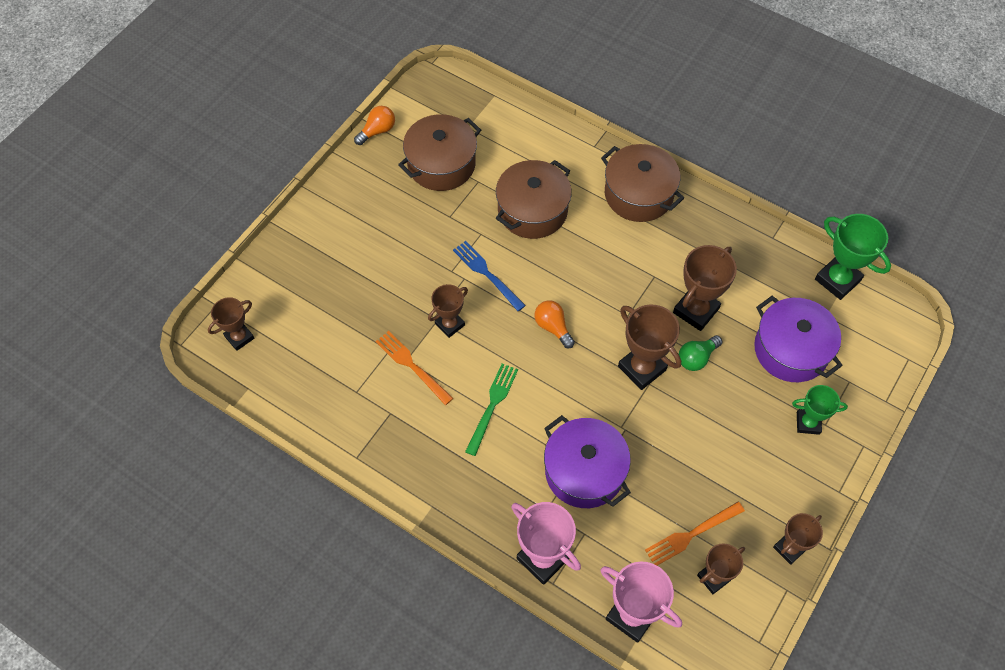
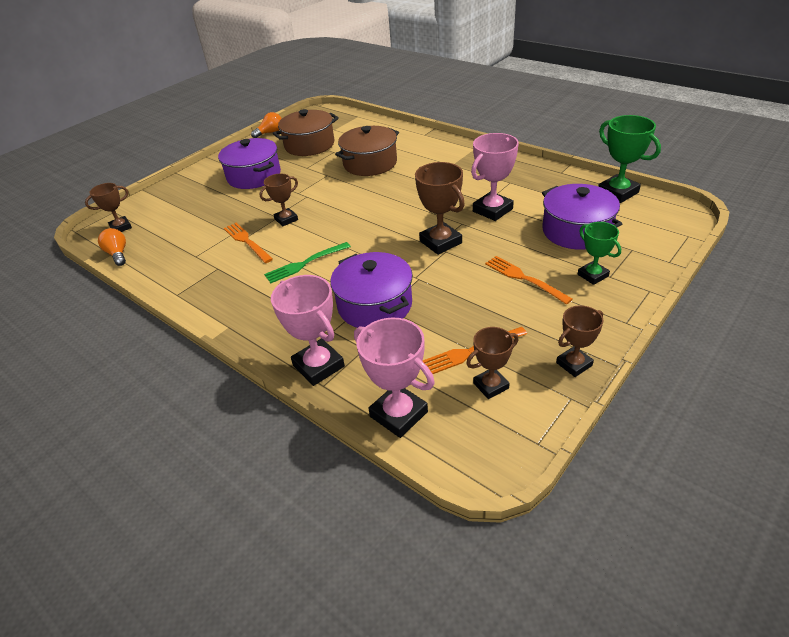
camera: 10 degrees right, 20 degrees down
(383, 233) = (254, 176): none -> purple pot
(486, 274) = (325, 194): blue fork -> none
(492, 405) = (305, 264): green fork -> green fork turned 150 degrees counterclockwise
(553, 327) = (369, 220): orange light bulb -> orange light bulb (118, 254)
(638, 194) = (454, 154): brown pot -> none
(696, 310) = (492, 210): brown trophy -> pink trophy
(696, 358) = (490, 236): green light bulb -> none
(737, 428) = (523, 278): none -> orange fork
(808, 423) = (592, 275): green trophy -> green trophy turned 45 degrees clockwise

